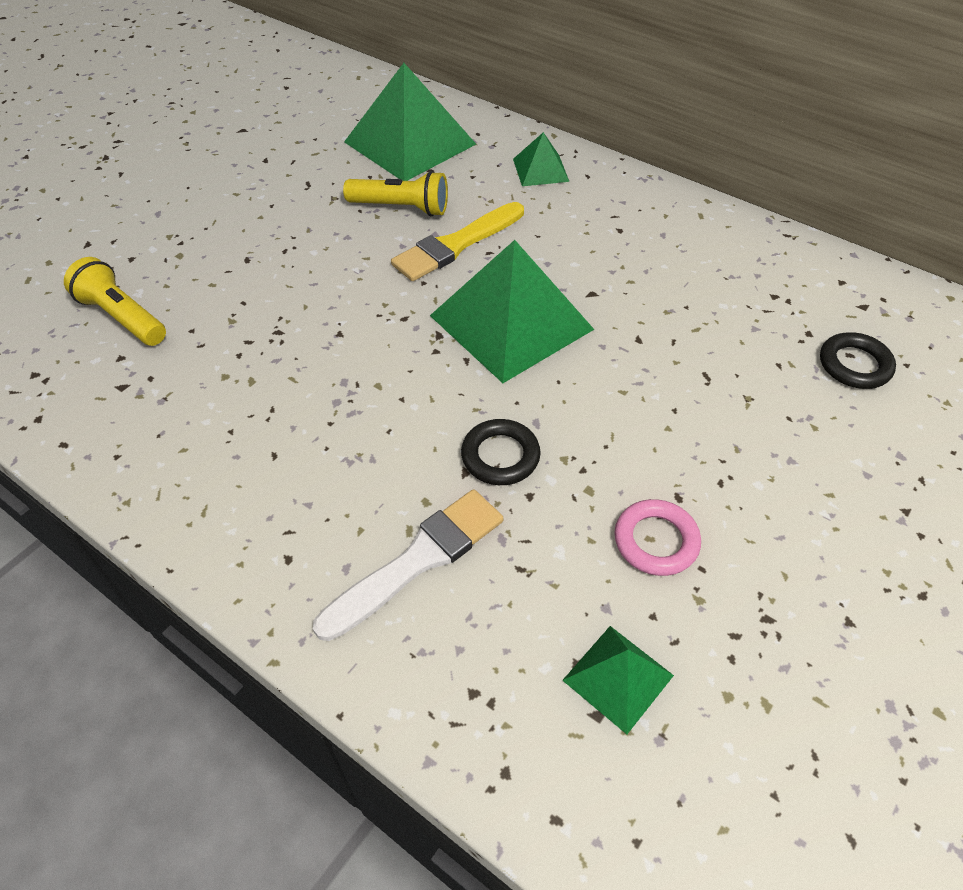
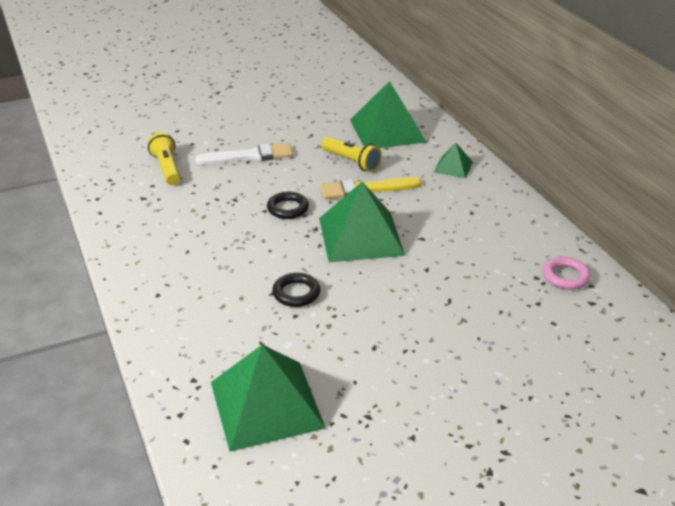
camera: 30 degrees right, 15 degrees down
(418, 560) = (215, 319): white brush -> white brush (250, 156)
(618, 677) = (266, 404): green pyramid -> green pyramid, size x2.05
(656, 541) = (342, 360): pink ring -> pink ring (565, 276)
(854, 365) = (550, 329): black ring -> black ring (288, 208)

